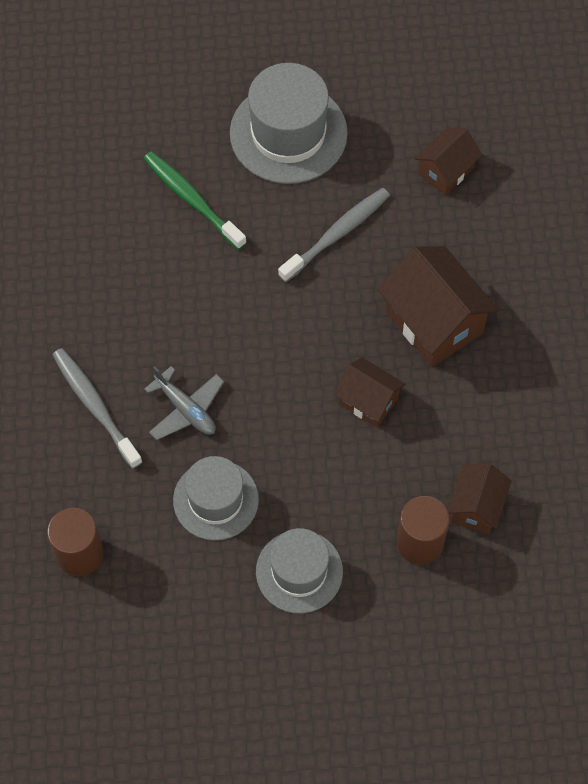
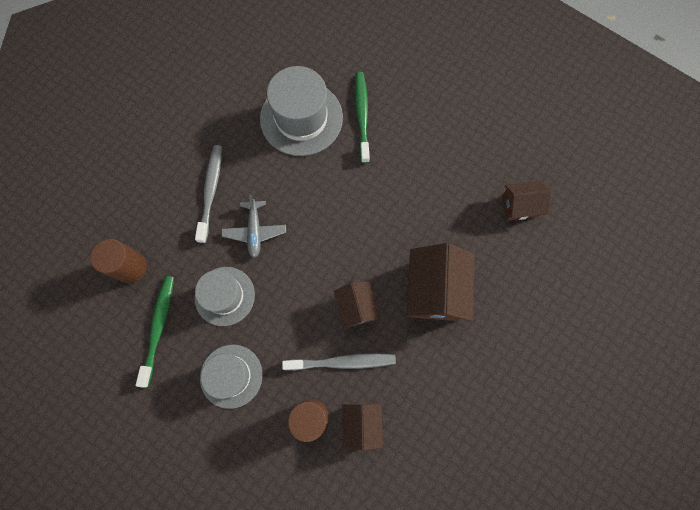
camera: 40 degrees right, 10 degrees up
(173, 588) = (159, 327): none -> green toothbrush
(288, 133) = (447, 117): grey hat -> grey hat (301, 118)
(337, 234) = (424, 195): grey toothbrush -> grey toothbrush (342, 362)
(476, 507) = (361, 423): brown house -> brown house turned 60 degrees counterclockwise

